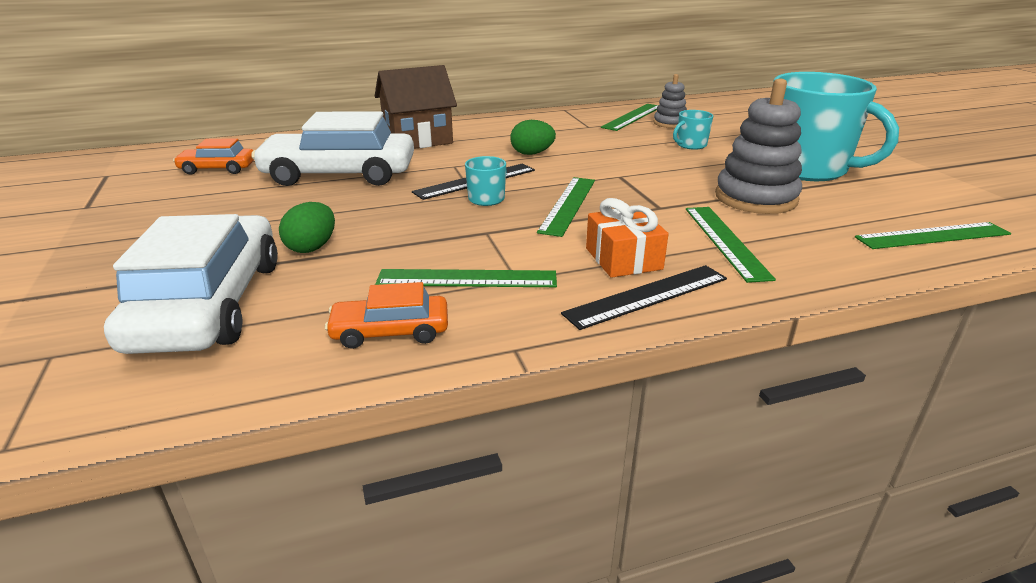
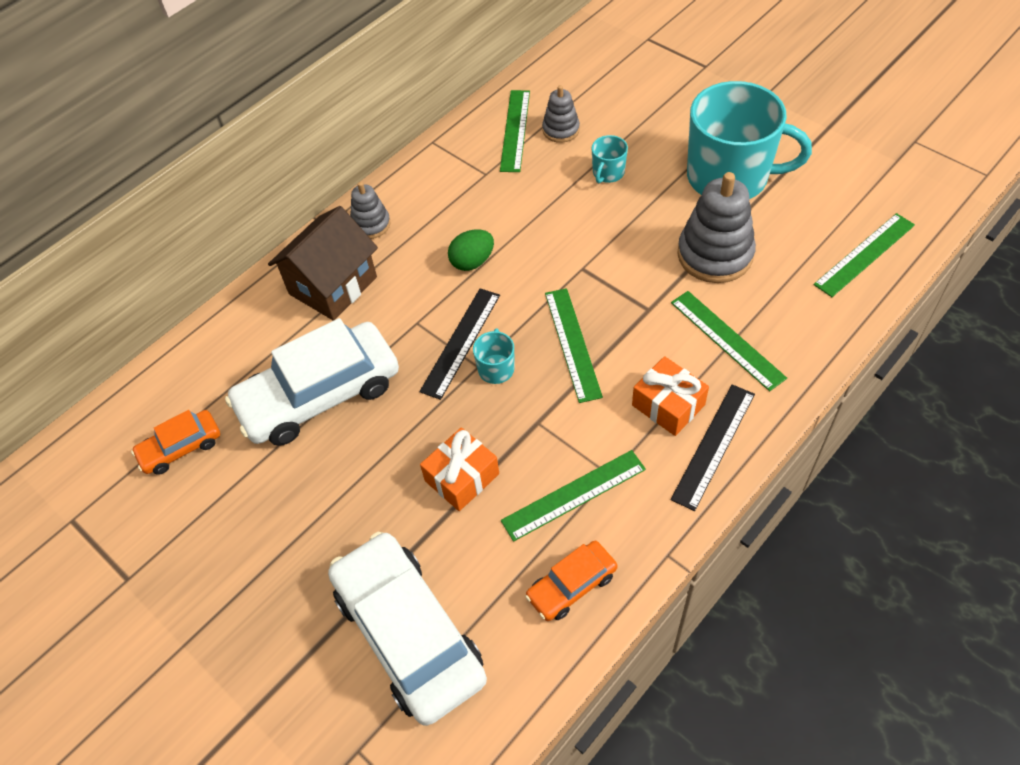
camera: 25 degrees left, 25 degrees up
(312, 247) = (414, 522): green egg -> none
(383, 238) = (462, 477): none -> orange gift
(478, 126) = (371, 224): none -> grey stacking toy

